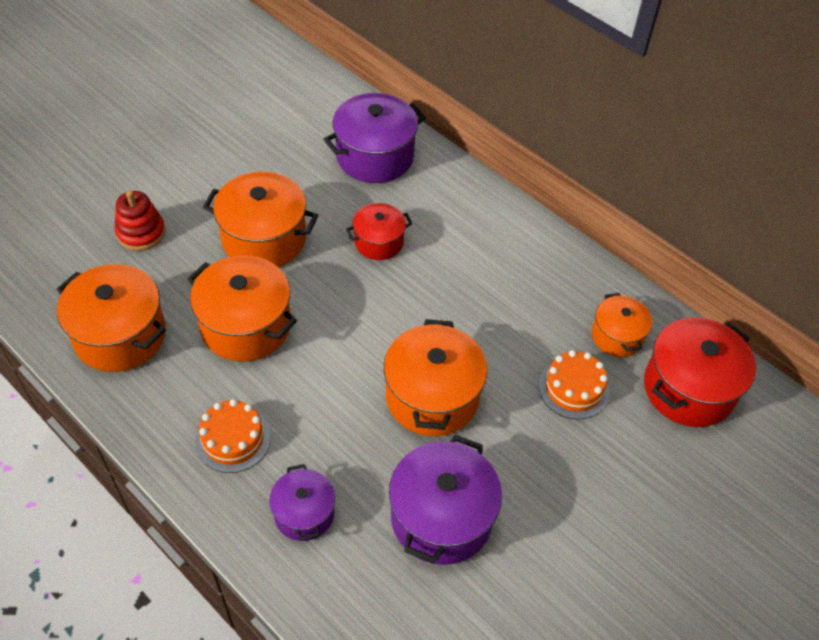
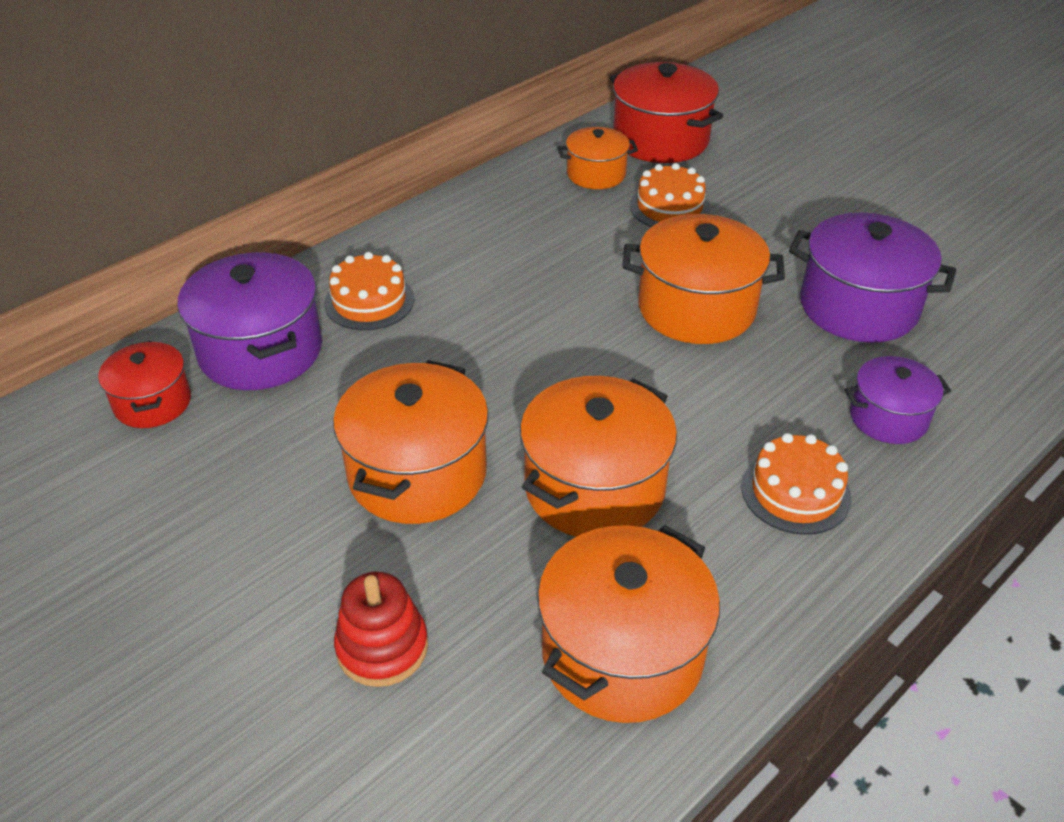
camera: 85 degrees left, 10 degrees down
(379, 242) = (438, 349): red pot -> red pot (153, 402)
(428, 203) = (369, 301): none -> orange cake

